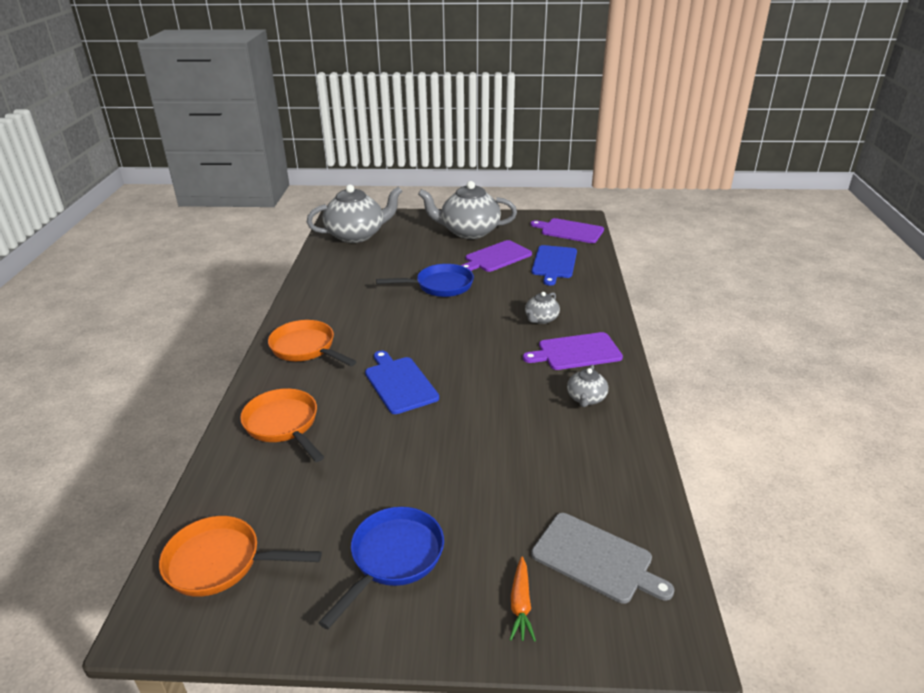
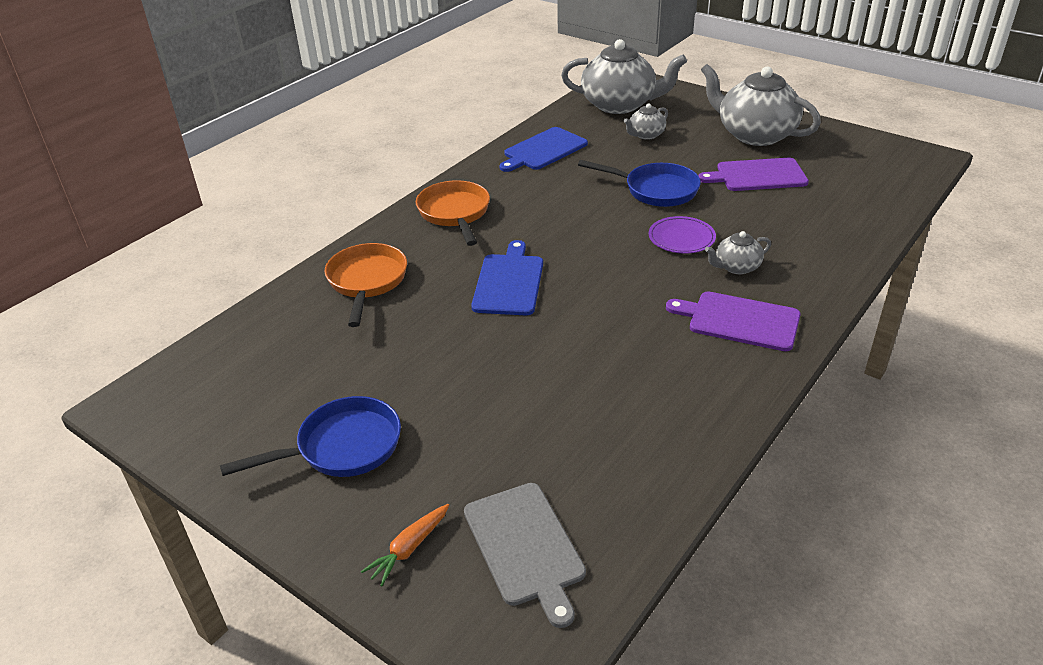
camera: 35 degrees right, 5 degrees up
(220, 563) = (211, 382): orange pan -> none
(488, 312) = (681, 238): none -> purple plate
(554, 263) = (825, 204): blue cutting board -> blue cutting board (543, 150)
(570, 231) = (892, 169): purple cutting board -> none
(586, 399) = (694, 378): grey teapot -> grey teapot (646, 135)

